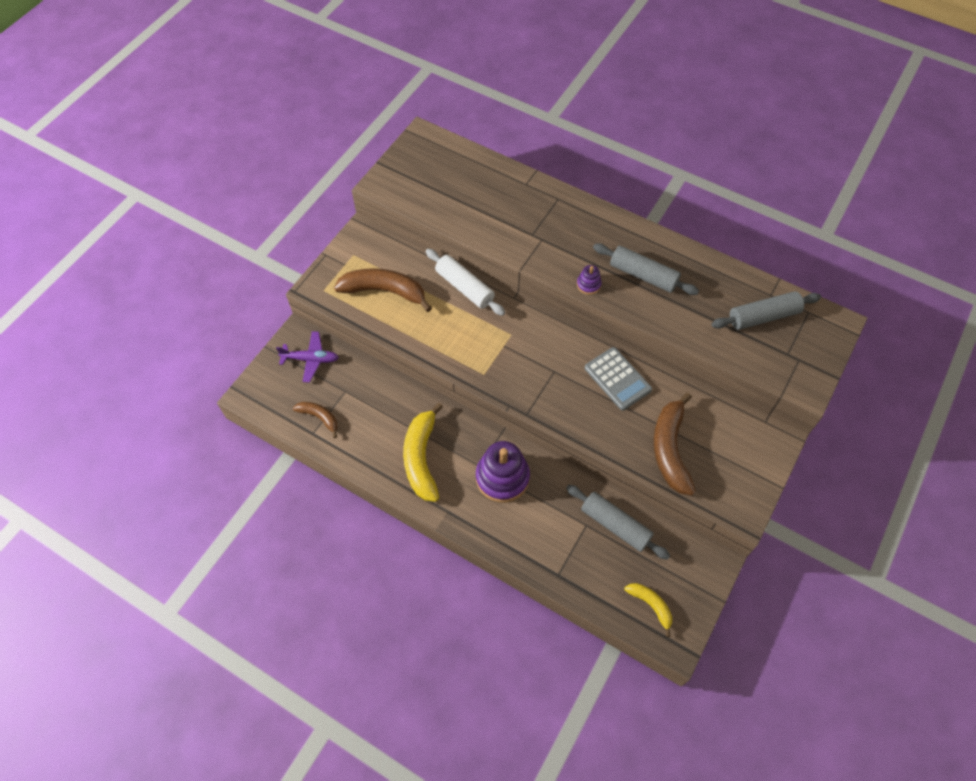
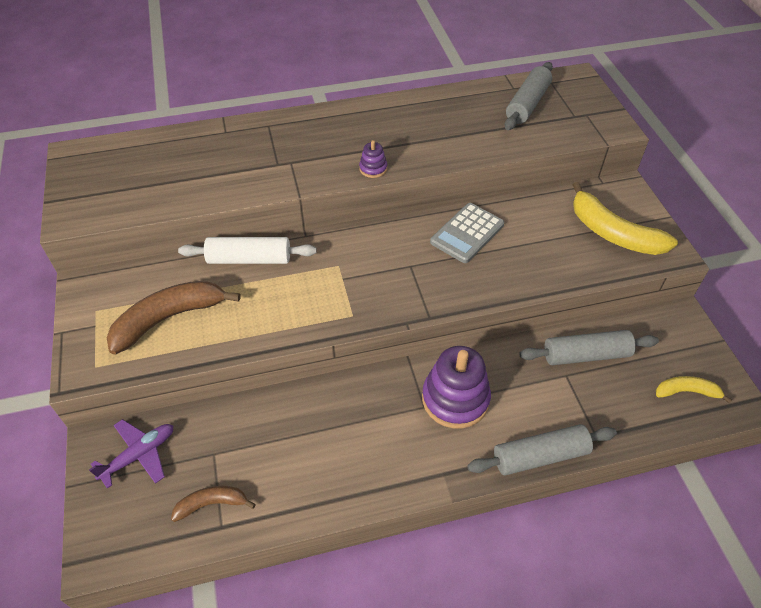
camera: 45 degrees left, 10 degrees down
(421, 458) = (363, 448): yellow banana -> yellow banana (613, 233)
(617, 379) = (467, 233): grey calculator -> grey calculator turned 120 degrees clockwise
(643, 275) = (407, 134): grey rolling pin -> grey rolling pin (540, 456)
(670, 449) = (569, 252): brown banana -> none

